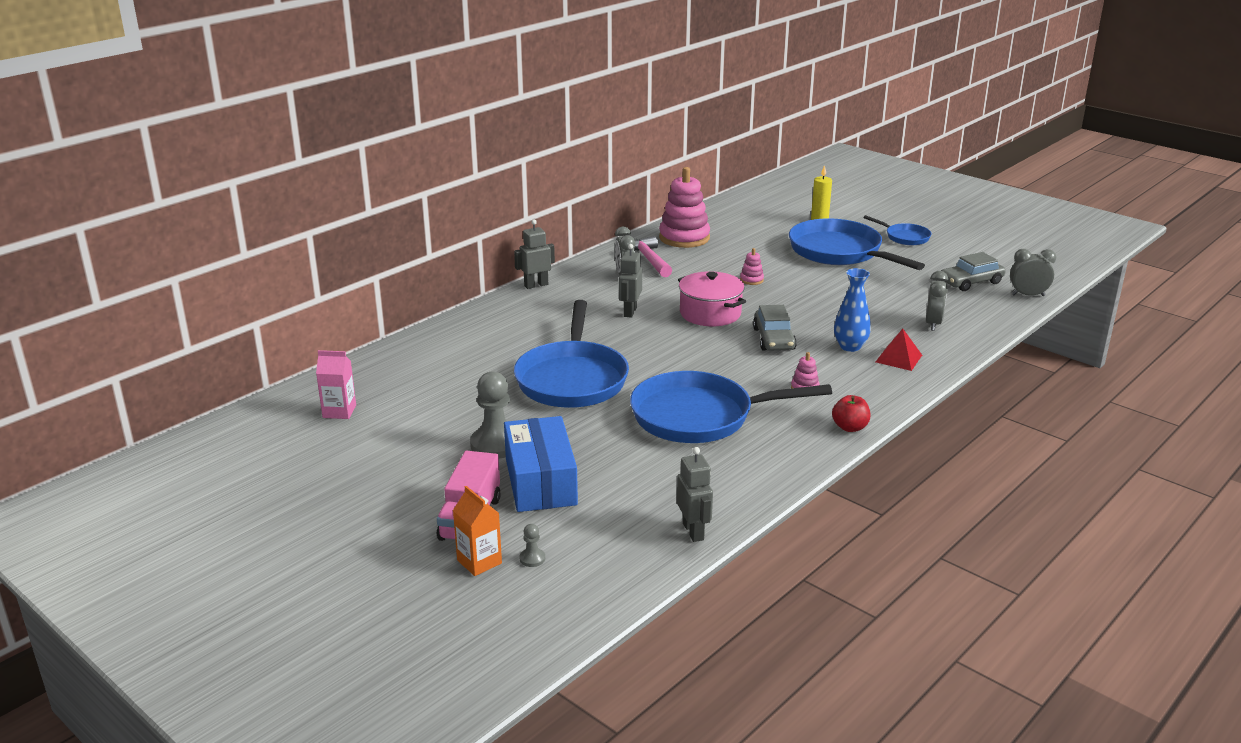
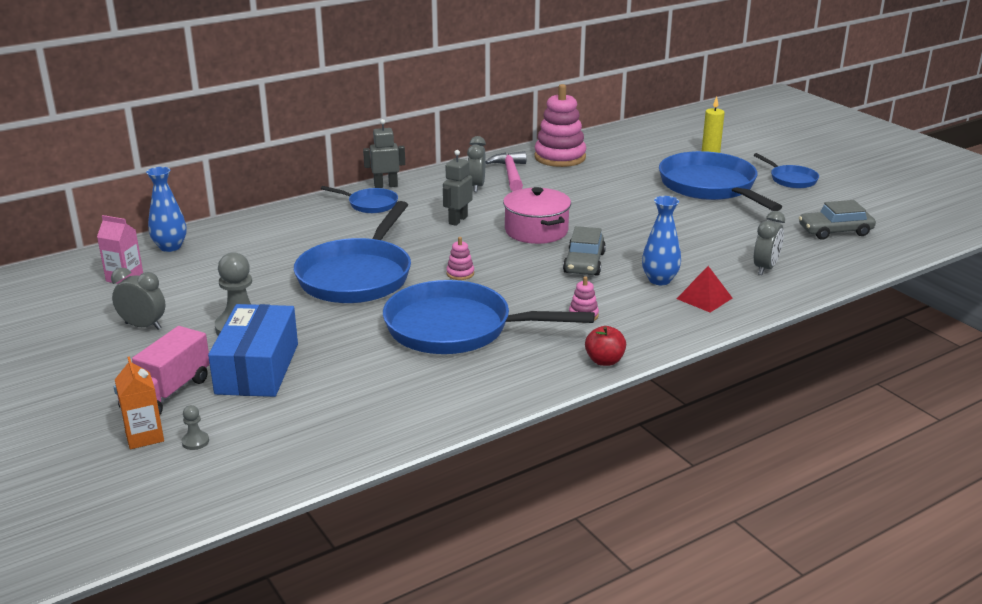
camera: 15 degrees right, 0 degrees up
(363, 374) = (170, 247): none -> blue vase
(534, 306) = (370, 204): none -> blue pan
(693, 531) = (370, 441): grey robot -> none
(751, 280) = (600, 204): pink stacking toy -> pink stacking toy (460, 273)
(1028, 295) = (892, 251): grey clock -> grey clock (143, 326)

